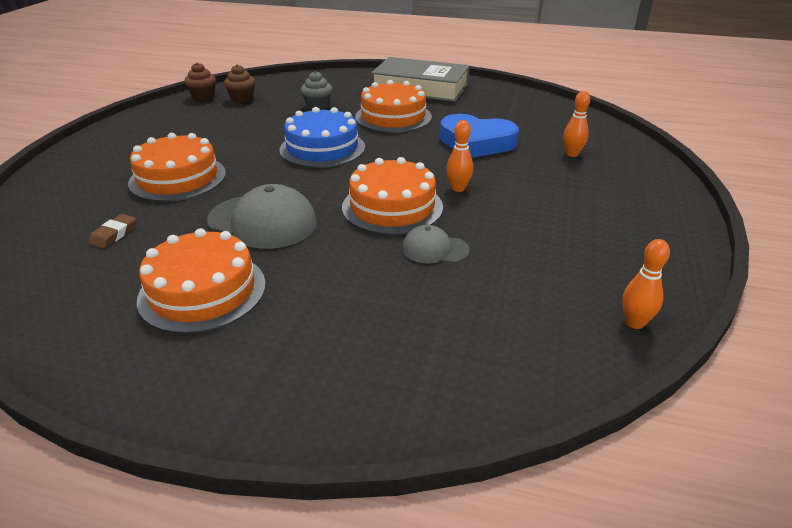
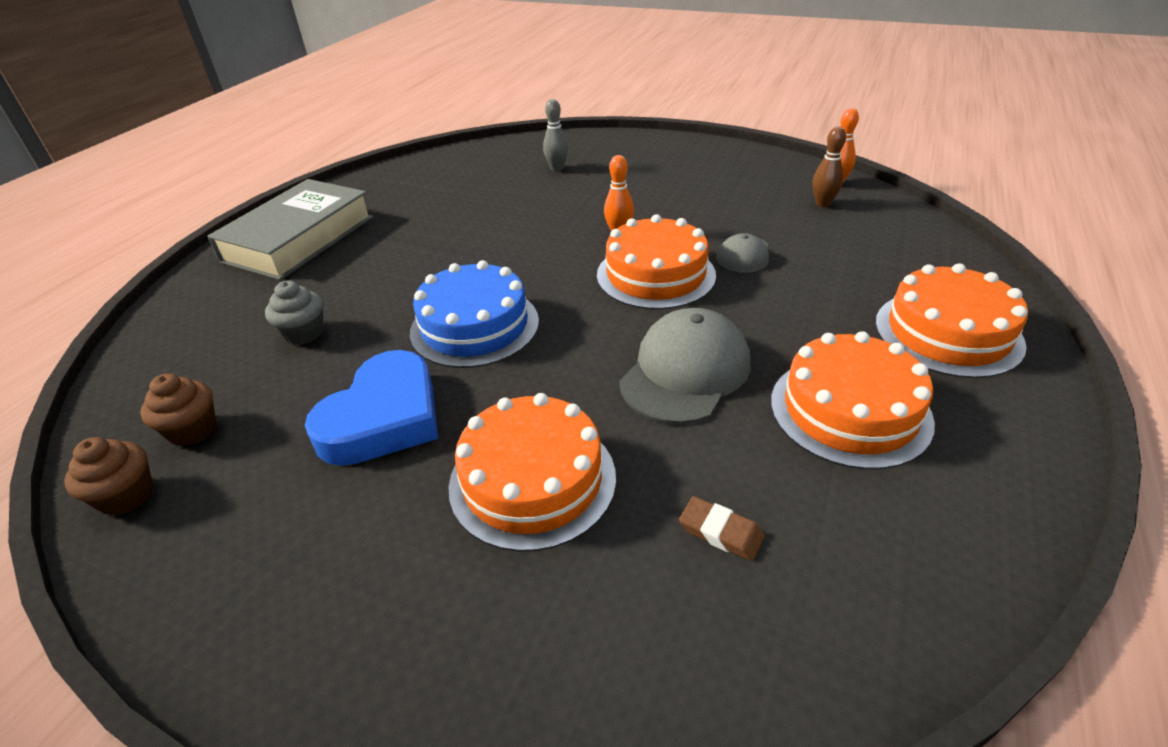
camera: 80 degrees left, 5 degrees up
(393, 117) = (395, 265): orange cake -> orange cake (947, 333)
(476, 142) = (507, 214): blue heart -> blue heart (384, 418)
(567, 307) = (823, 203): none -> brown bowling pin
(572, 154) = (557, 168): orange bowling pin -> grey bowling pin

